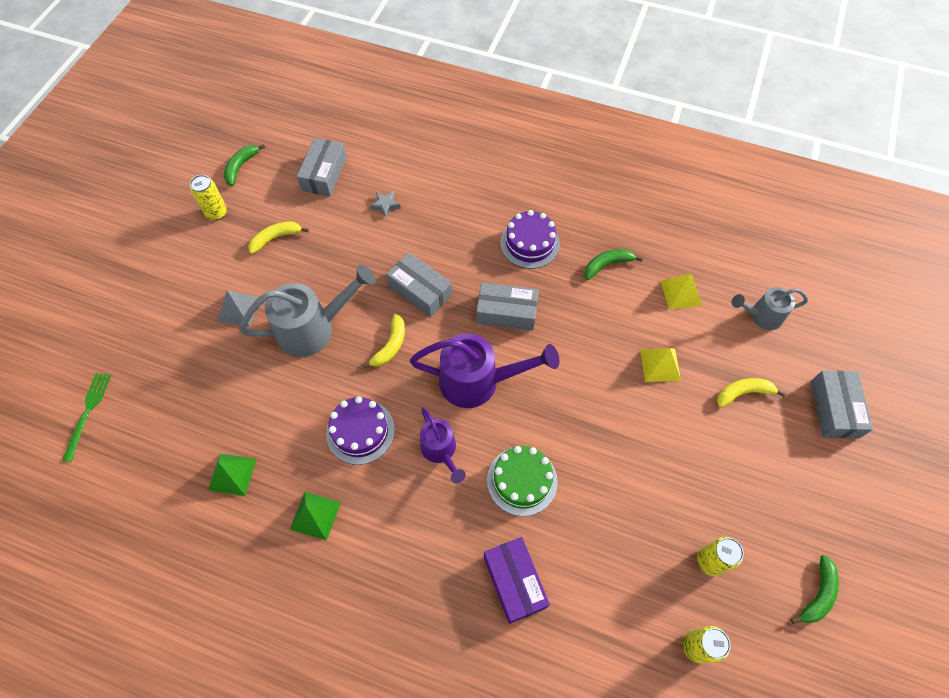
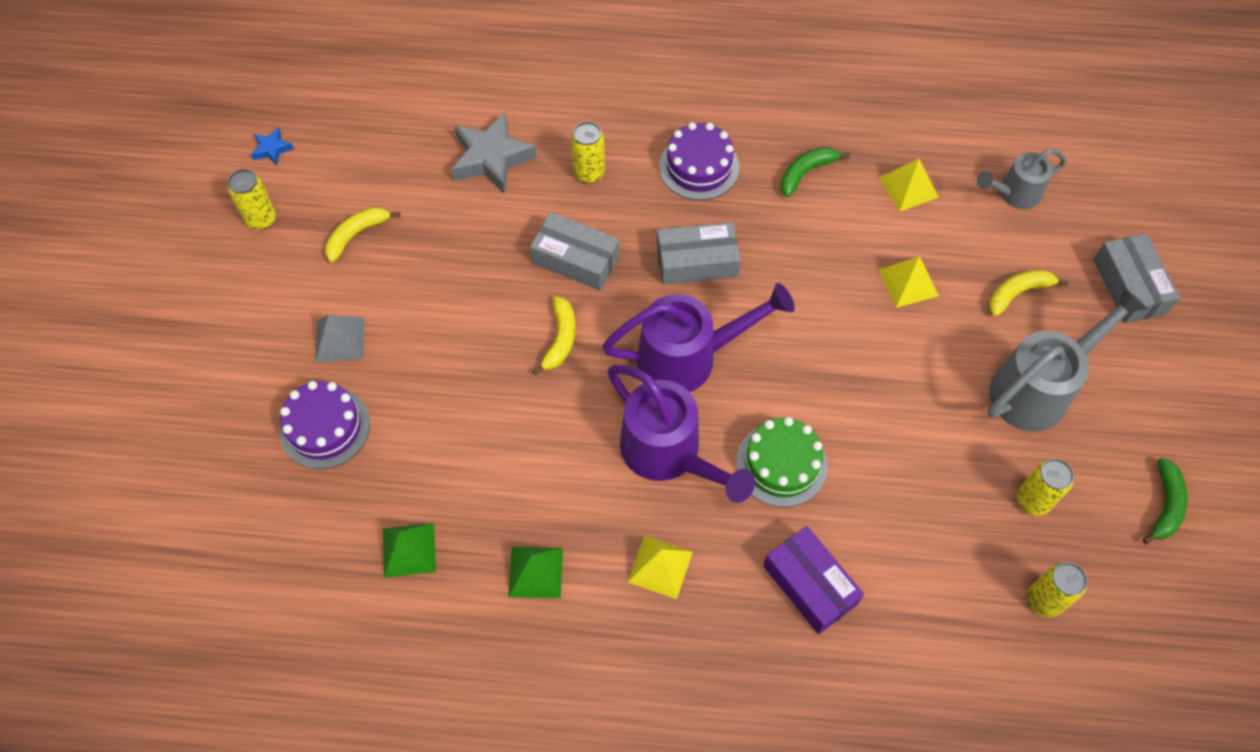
camera: 15 degrees left, 0 degrees up
(88, 413) = (182, 522): green fork -> none
(241, 167) = (272, 149): green banana -> blue star
(313, 328) = (451, 341): grey watering can -> grey watering can (1038, 388)
(324, 174) = (393, 134): grey box -> none
(360, 431) = (558, 455): purple cake -> purple cake (325, 427)
(385, 205) = (491, 158): grey star -> grey star, size x2.09
(406, 536) = (660, 566): none -> yellow pyramid
(440, 451) = (668, 454): purple watering can -> purple watering can, size x1.69
(450, 230) = (589, 172): none -> yellow can

